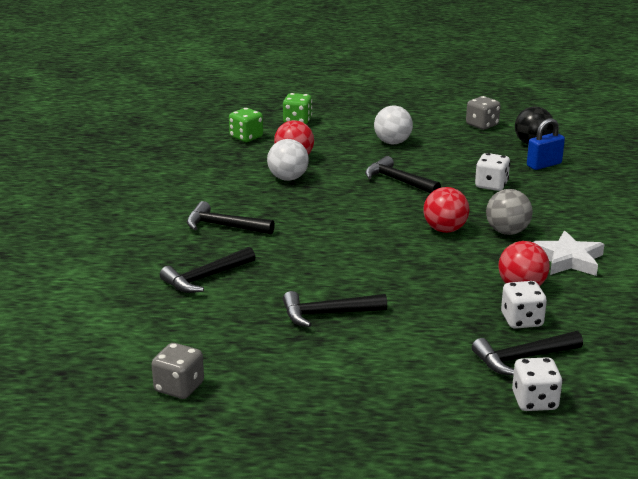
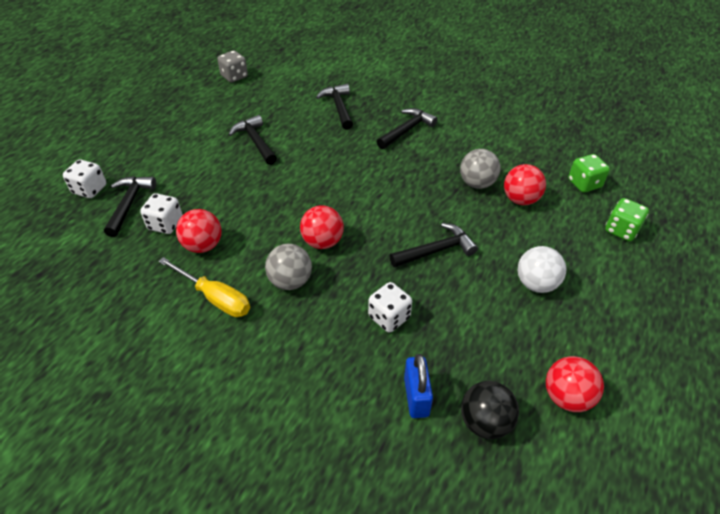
camera: 115 degrees right, 20 degrees up
(288, 178) = (477, 183): white ball -> grey ball
(327, 314) = (255, 141): black hammer -> black hammer turned 45 degrees counterclockwise
(482, 125) = (567, 397): grey dice -> red ball
(568, 259) = (215, 298): white star -> yellow screwdriver

